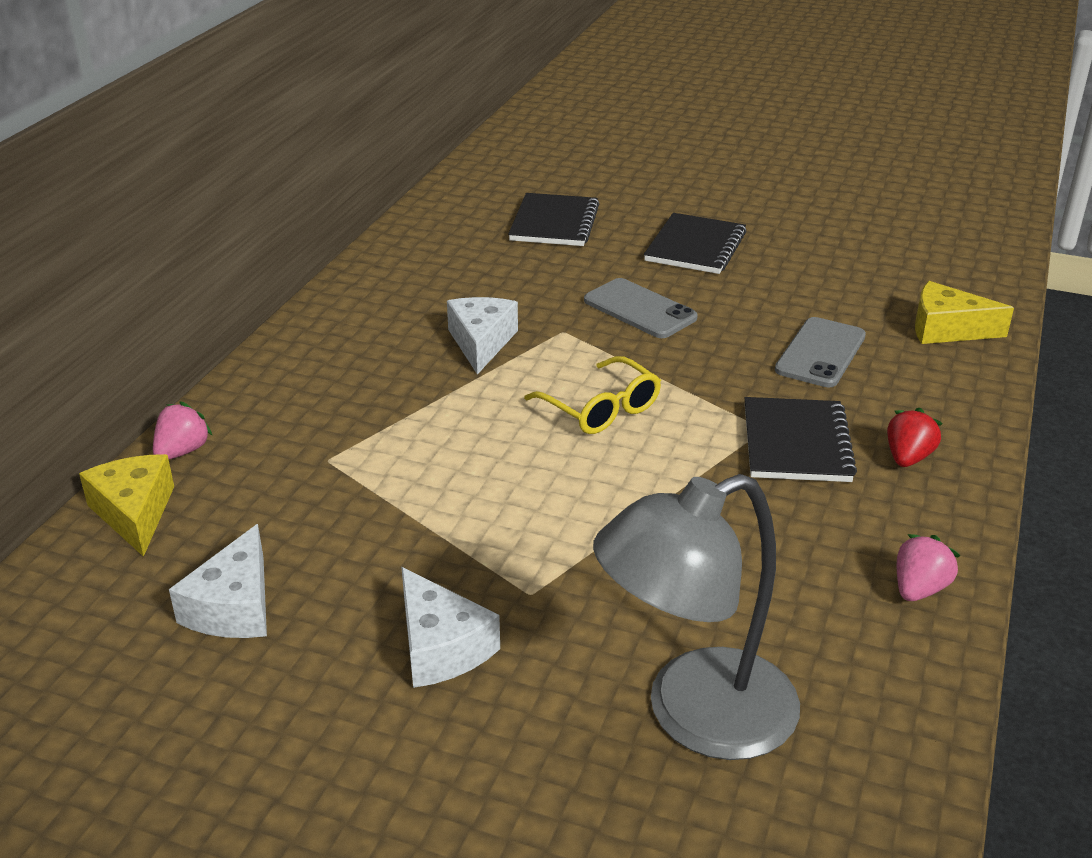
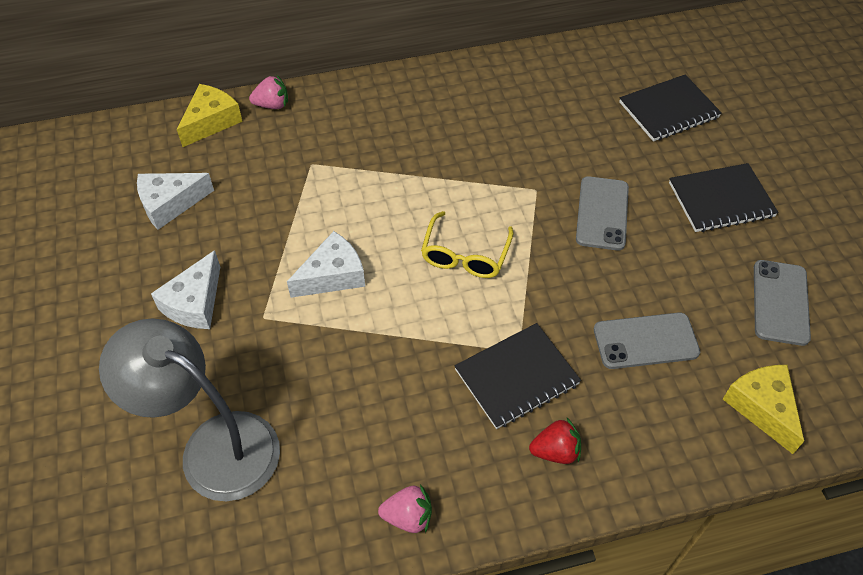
camera: 55 degrees right, 20 degrees up
(481, 342) = (484, 159): white cheese -> white cheese (333, 275)
(841, 271) = (780, 302): none -> grey phone

